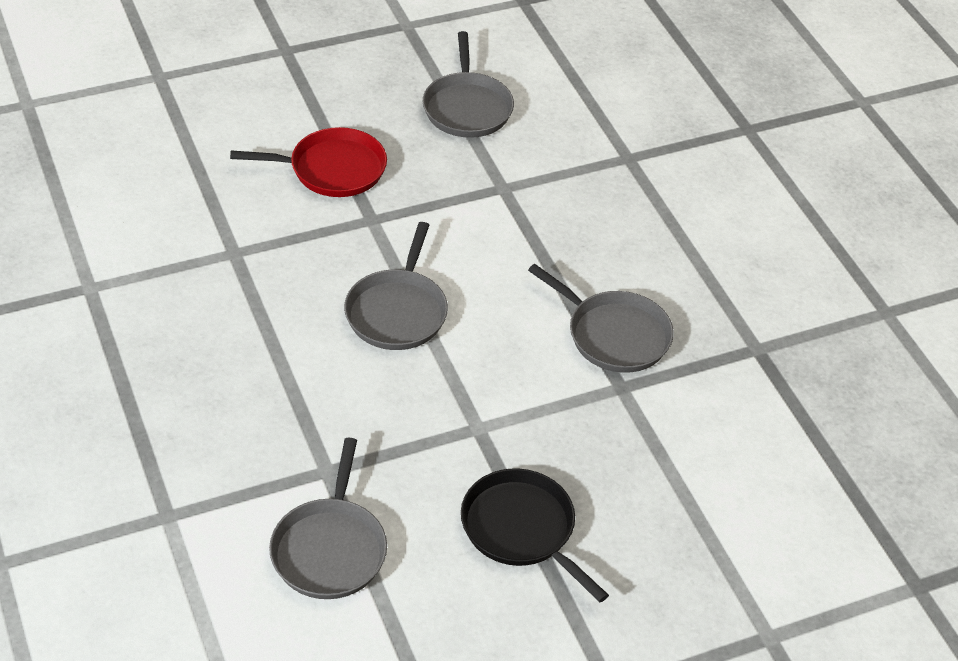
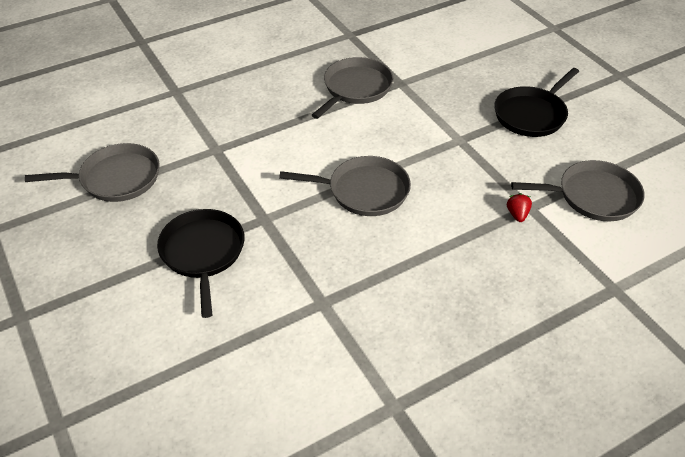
camera: 95 degrees left, 0 degrees up
(317, 453) = (517, 214): none -> red strawberry
(332, 169) = (203, 253): red pan -> black pan

